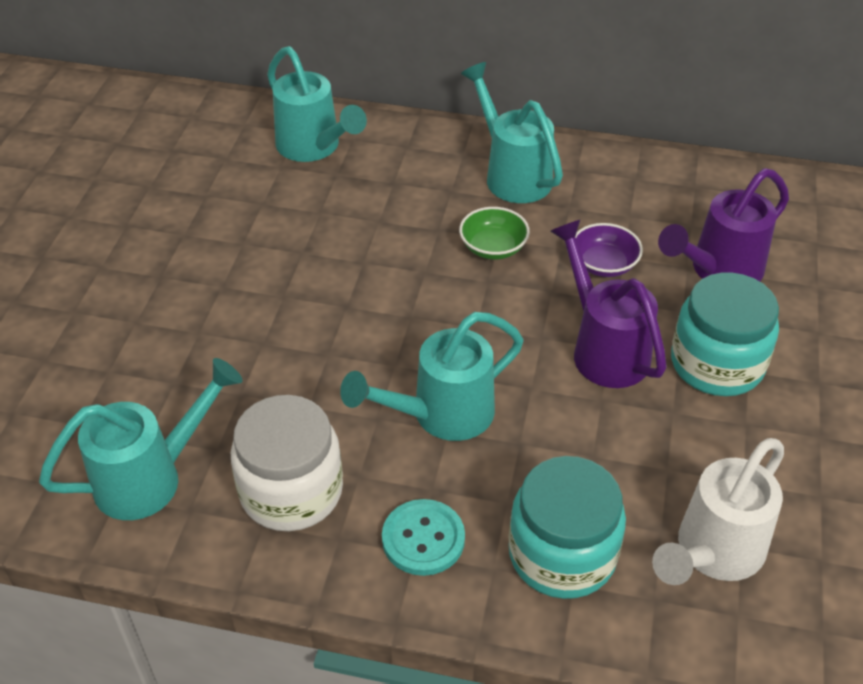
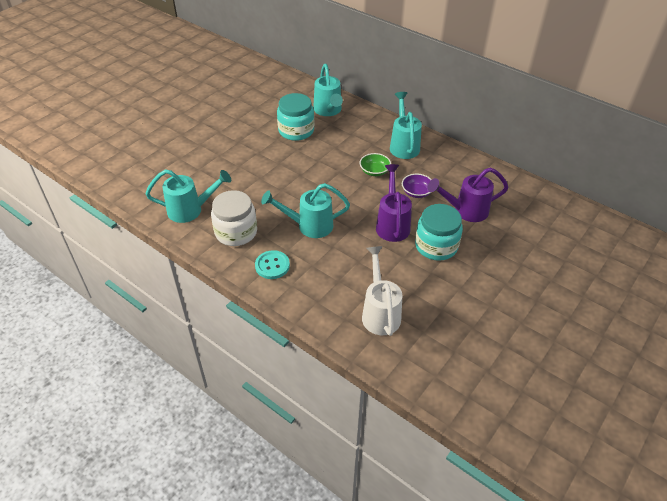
camera: 25 degrees right, 0 degrees up
(562, 554) = (320, 290): turquoise jar -> turquoise jar (296, 131)
(712, 553) = (380, 312): white watering can -> white watering can turned 105 degrees clockwise

